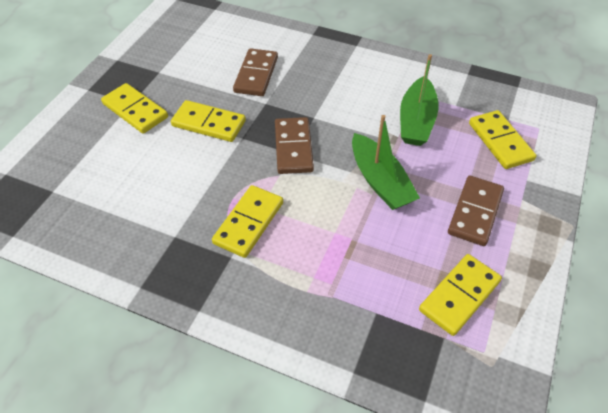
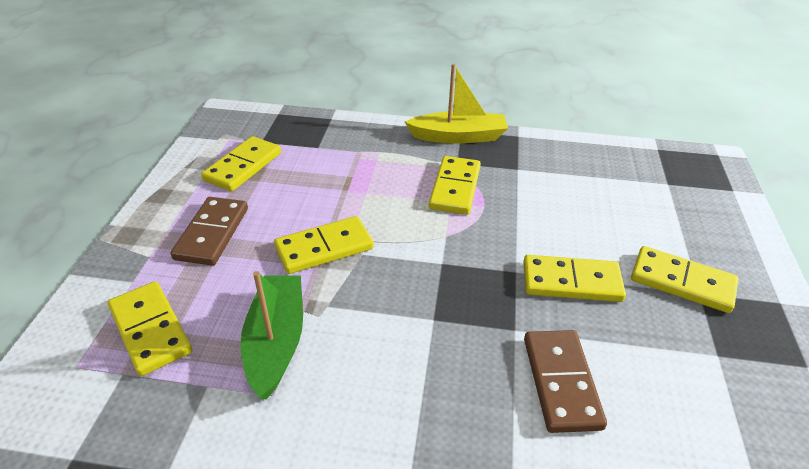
camera: 165 degrees right, 10 degrees down
(208, 299) = (458, 136): none -> yellow boat
(293, 148) = (443, 269): brown domino -> none
(380, 181) = (324, 248): green boat -> yellow domino

